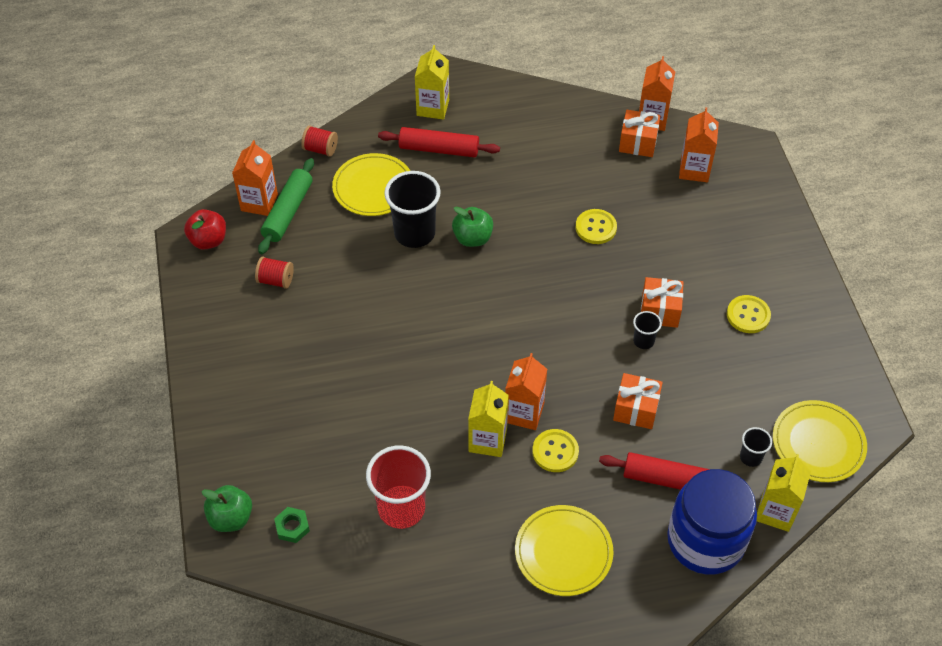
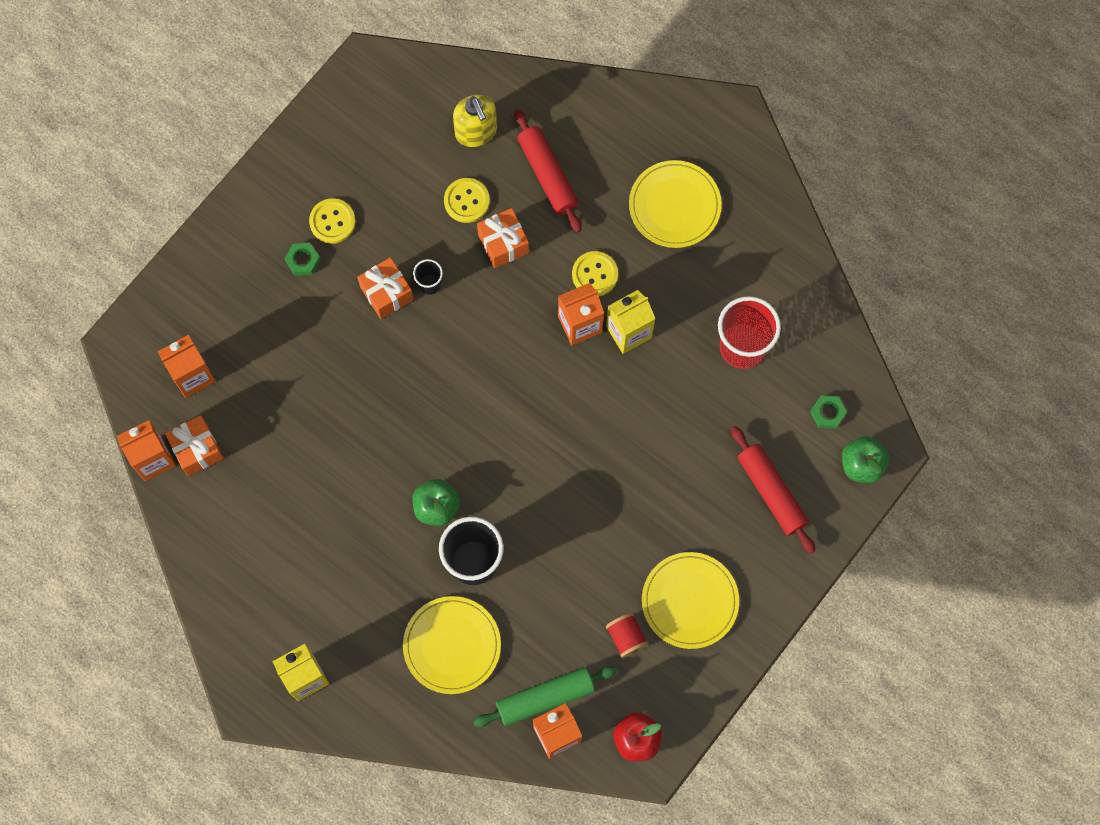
camera: 130 degrees left, 20 degrees up
(320, 149) = (447, 738): red spool -> none
(439, 149) = (355, 625): red rolling pin -> red rolling pin (771, 492)
(596, 227) = (336, 411): yellow button -> yellow button (466, 201)
(705, 540) = (578, 116): blue jar -> none
(730, 279) = (303, 260): none -> green nut
(750, 457) = (476, 132): black cup -> yellow soap dispenser
(775, 511) = (510, 85): yellow carton -> none
(818, 443) = (421, 92): yellow plate -> yellow plate (690, 601)

